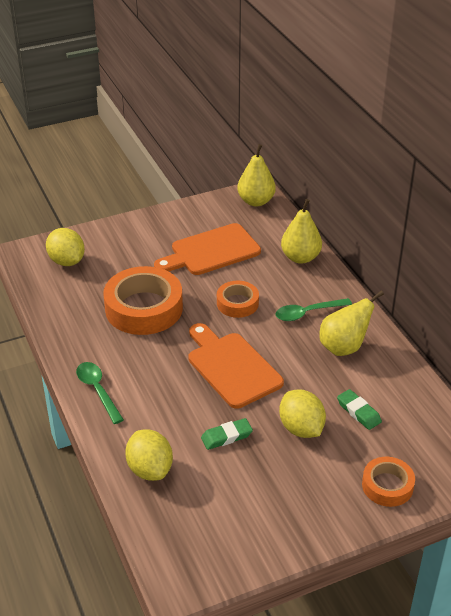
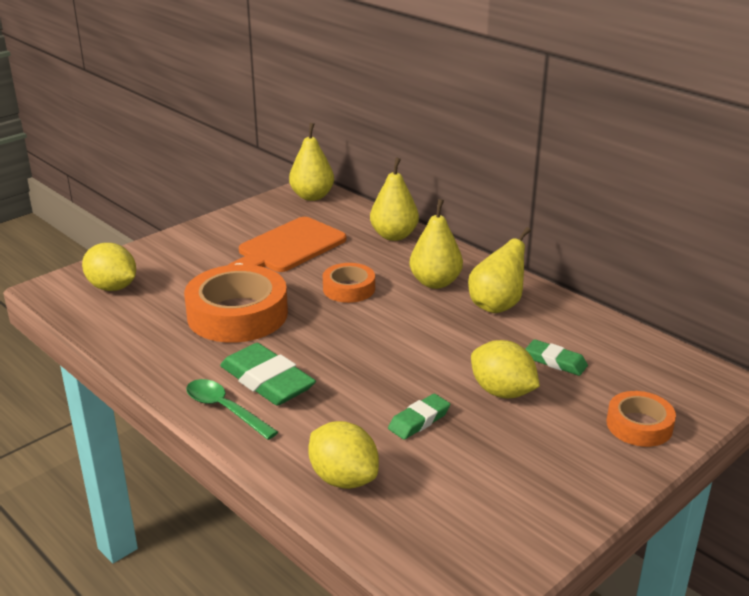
camera: 20 degrees left, 10 degrees down
(137, 374) = (267, 381): none -> green eraser
(231, 367) = (380, 350): orange cutting board -> none
(307, 313) = (435, 282): green spoon -> yellow pear

